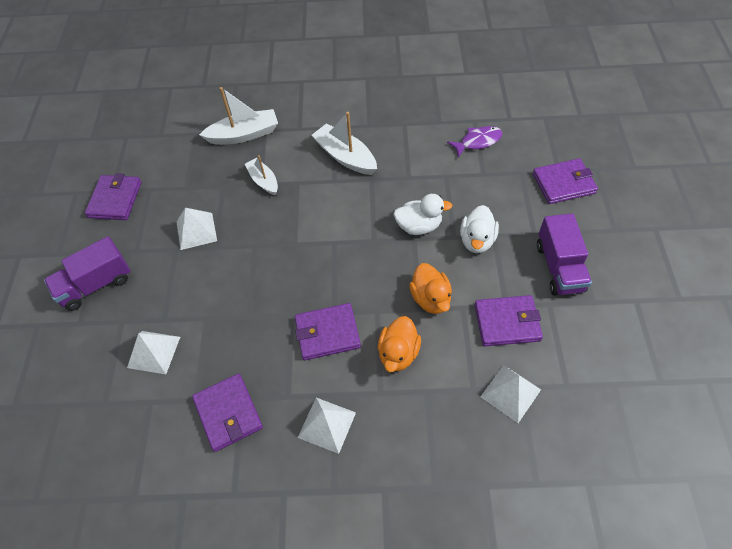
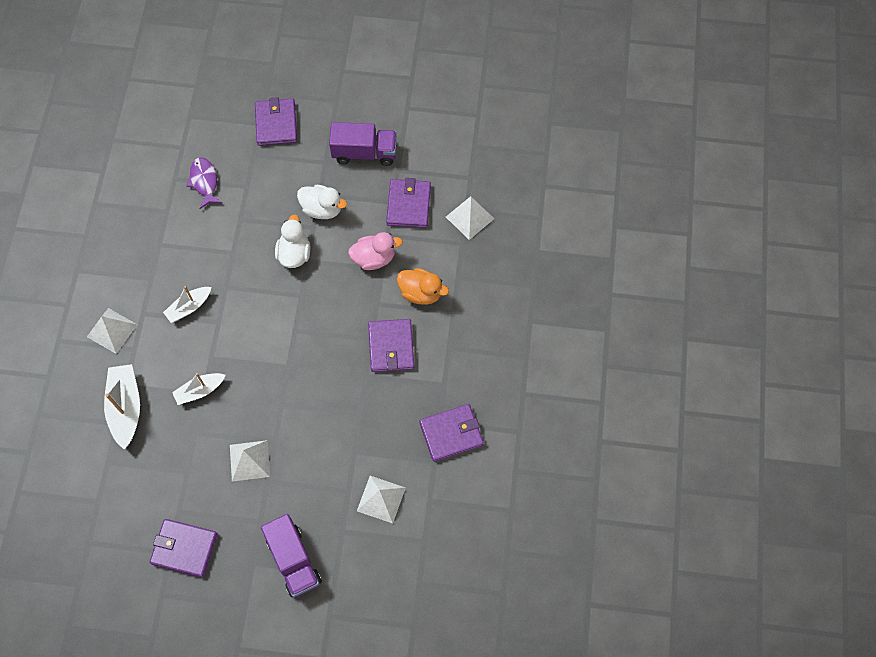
camera: 85 degrees left, 10 degrees up
(327, 425) = (474, 356): white pyramid -> white pyramid (112, 330)
(345, 157) = (189, 307): white boat -> white boat, size x0.63
(430, 299) = (374, 258): orange duck -> pink duck

